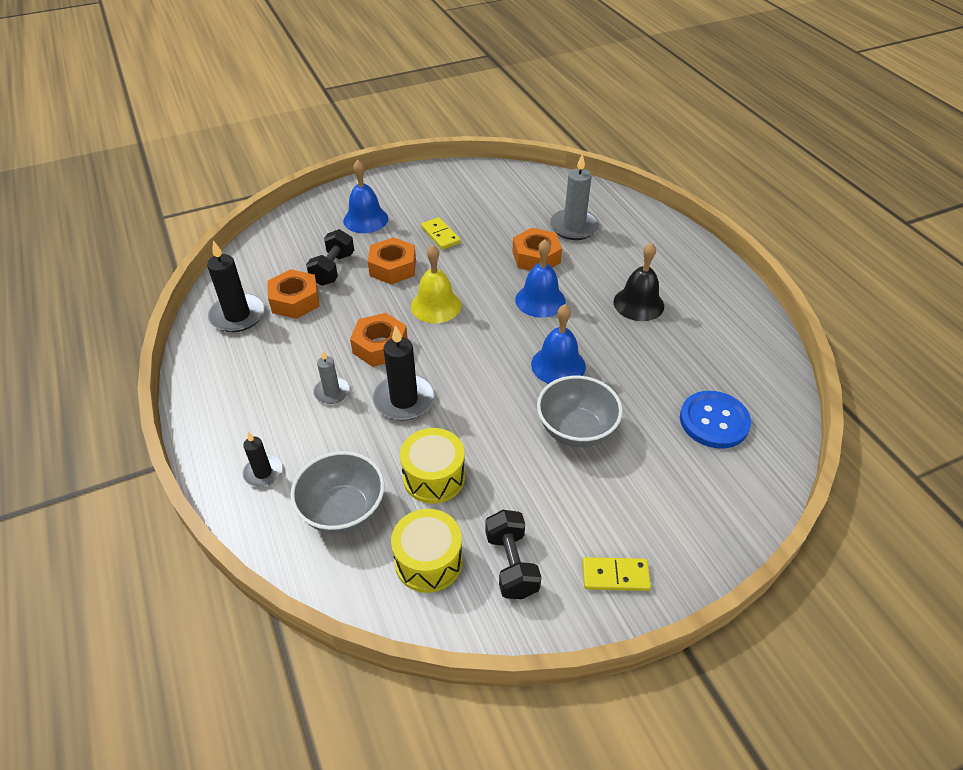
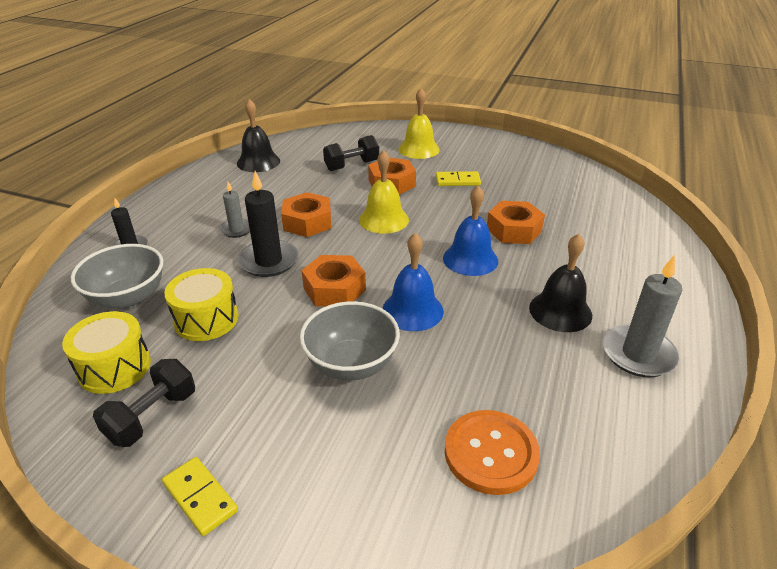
camera: 45 degrees right, 10 degrees down
(237, 315) = (258, 162): black candle -> black bell
(295, 301) = (301, 171): orange nut -> orange nut (334, 289)
(365, 219) = (419, 149): blue bell -> yellow bell
(440, 235) = (457, 181): yellow domino -> yellow domino turned 75 degrees clockwise
(574, 227) = (583, 226): grey candle -> grey candle (638, 354)
(714, 421) = (491, 453): blue button -> orange button

